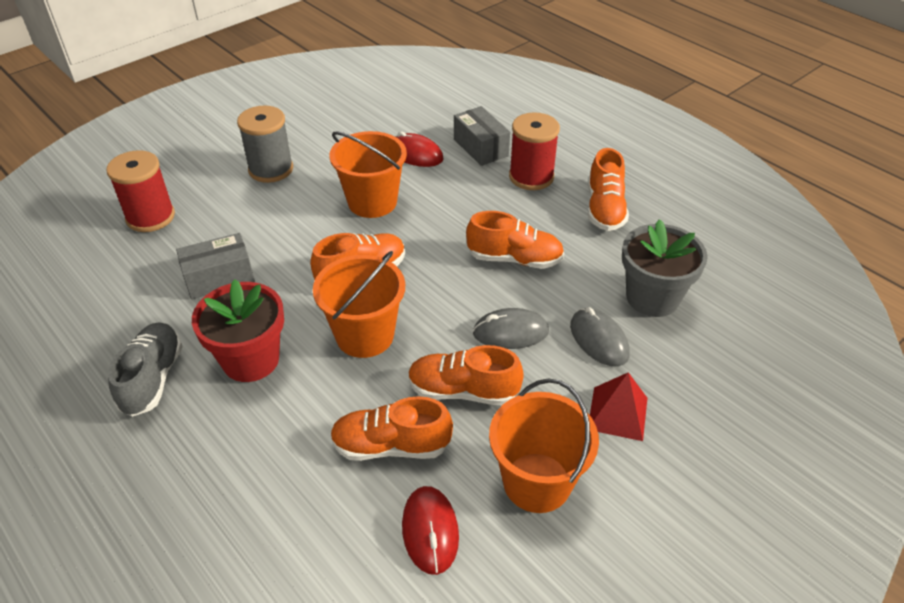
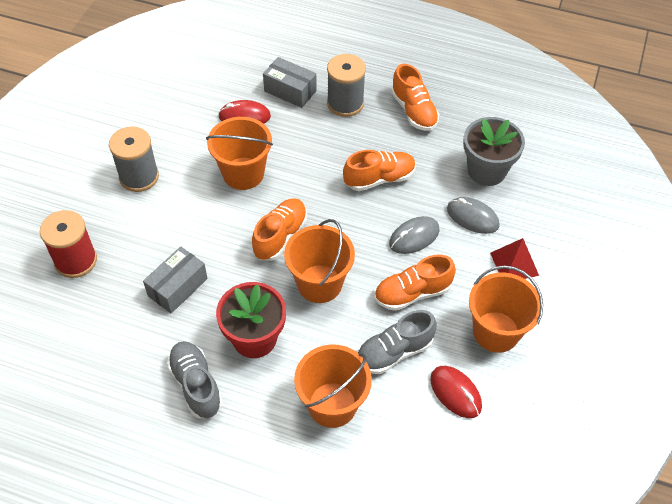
camera: 30 degrees left, 10 degrees up
(273, 470) = (332, 405): none -> orange bucket
(391, 446) = (394, 352): orange shoe -> grey shoe
(531, 177) = (345, 103): red spool -> grey spool

